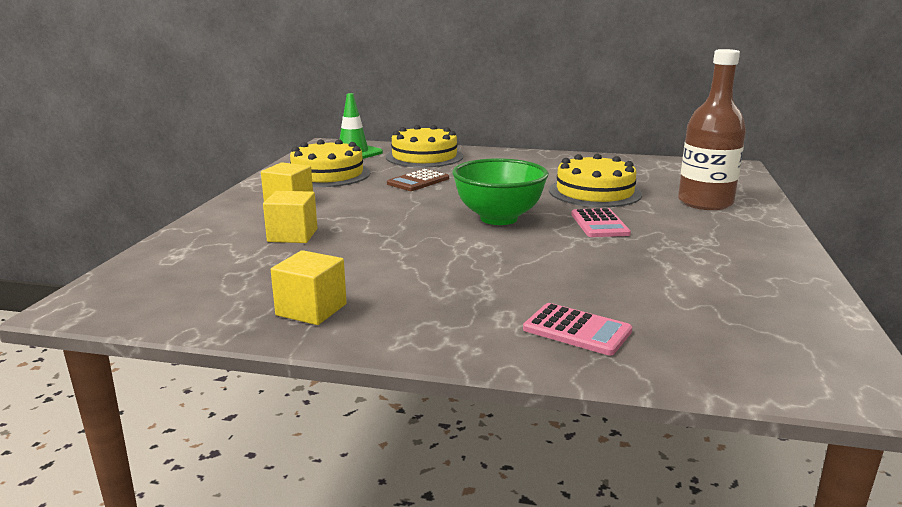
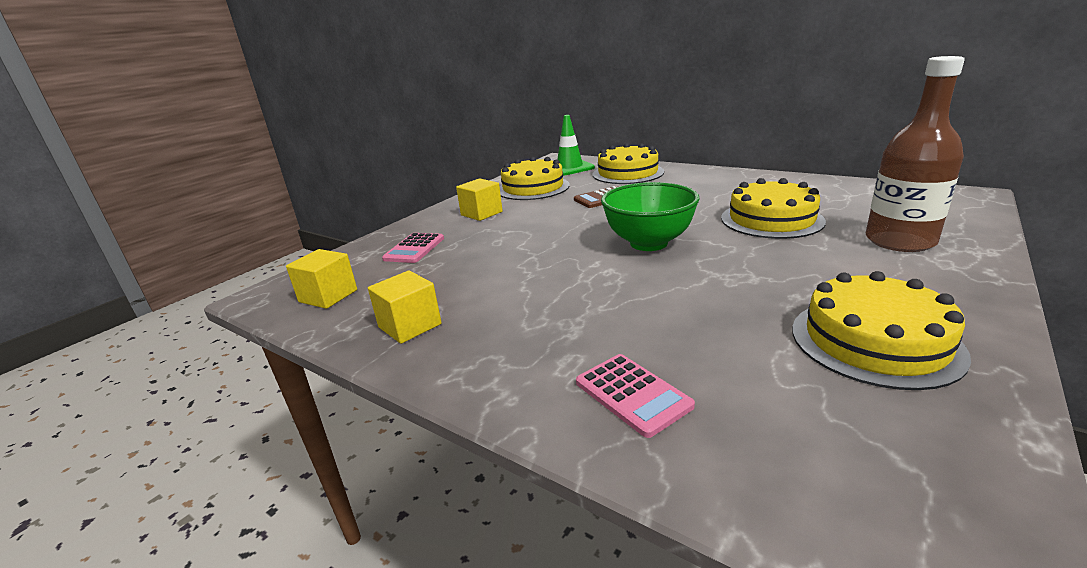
camera: 25 degrees right, 5 degrees up
(292, 235) = (458, 246): yellow cube -> yellow cube (328, 296)
(599, 224) = (751, 259): pink calculator -> pink calculator (414, 249)
(728, 272) = (875, 341): none -> yellow cake

